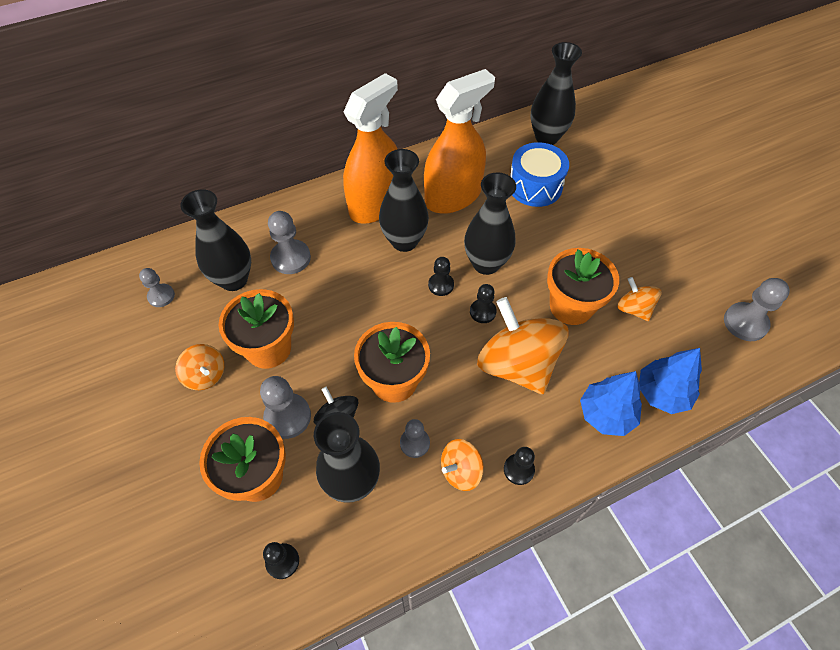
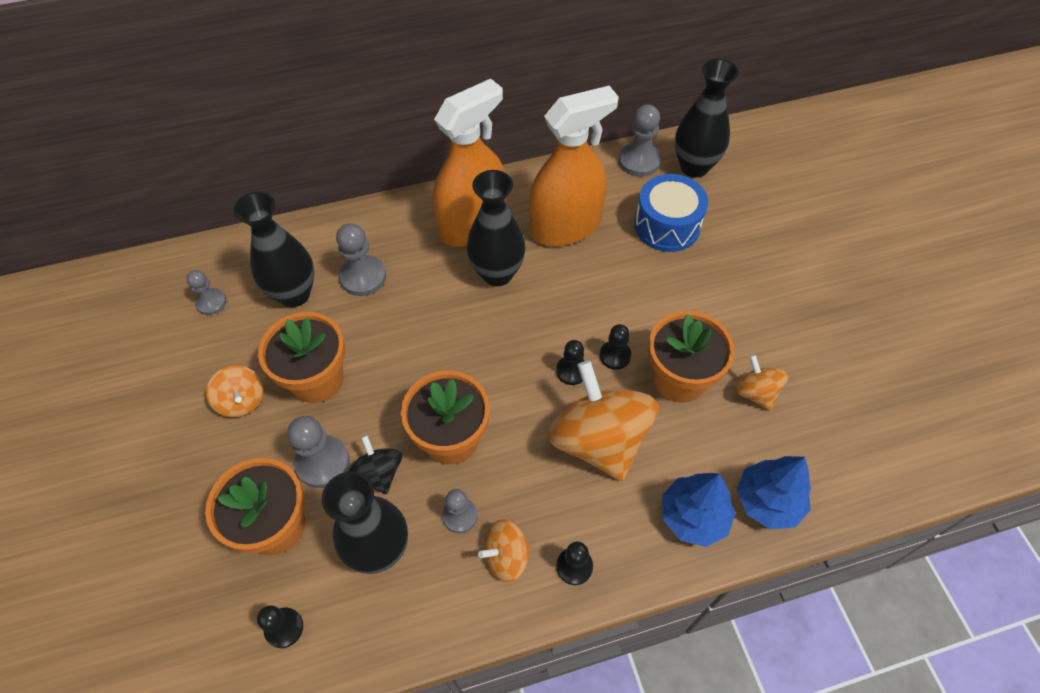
camera: 10 degrees right, 0 degrees up
(441, 285) = (529, 332): black pawn -> black pawn (615, 356)
(486, 263) = (588, 313): black vase -> none
(745, 323) = (891, 429): grey pawn -> grey pawn (639, 161)

